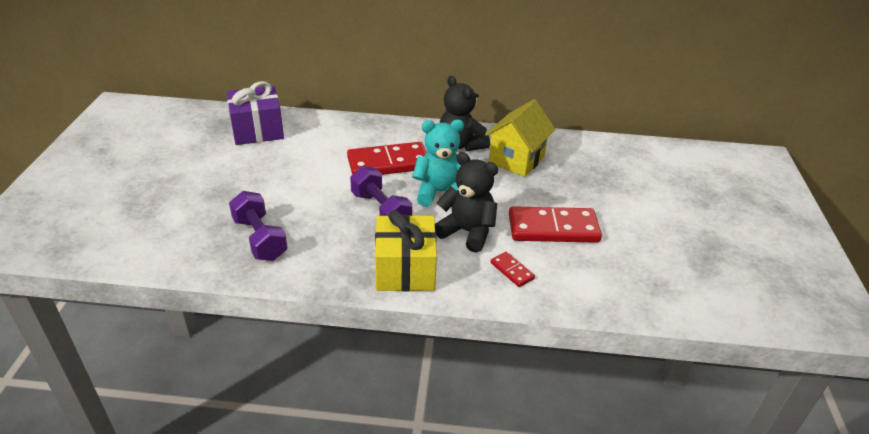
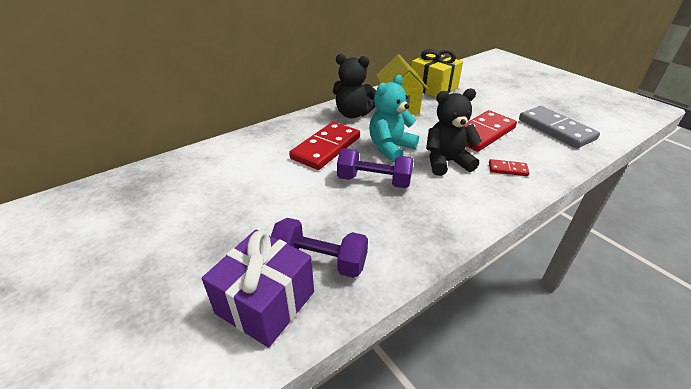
camera: 40 degrees left, 0 degrees up
(257, 130) = (178, 178): purple gift -> purple gift (265, 302)
(405, 269) = (456, 209): yellow gift -> yellow gift (433, 88)
(646, 270) = (556, 129): none -> grey domino

